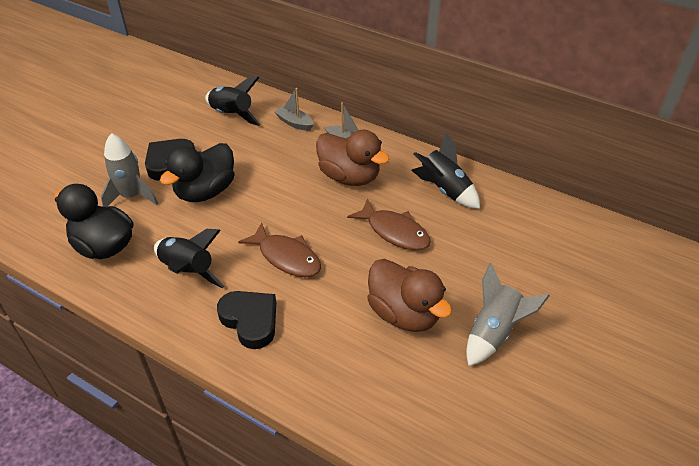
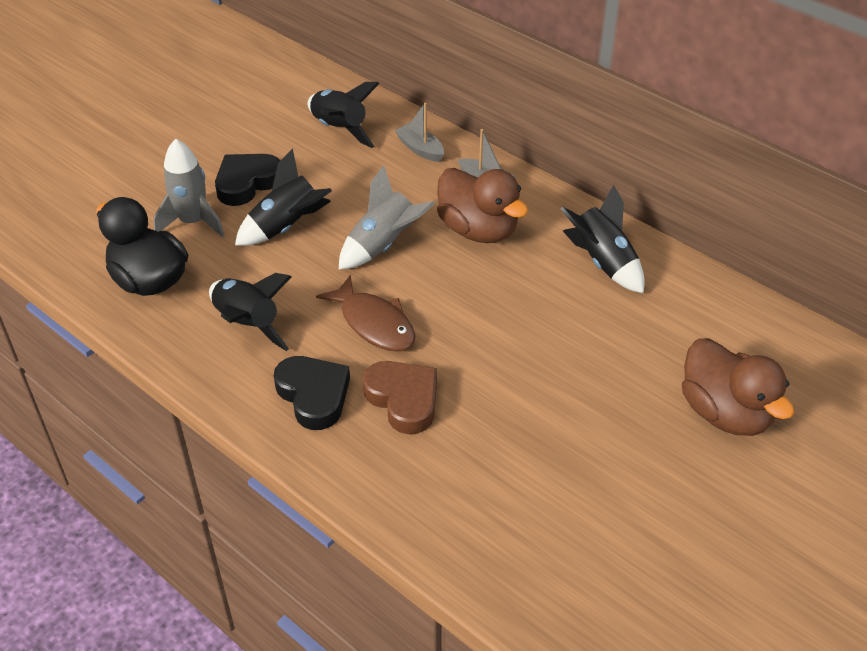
camera: 10 degrees right, 0 degrees up
(205, 191) = (287, 227): black duck -> black rocket
(321, 314) = (403, 399): none -> brown heart
(394, 231) = (522, 309): brown fish -> none
(404, 313) = (509, 413): brown duck -> brown duck (725, 413)
(494, 332) = (621, 452): grey rocket -> grey rocket (383, 245)

